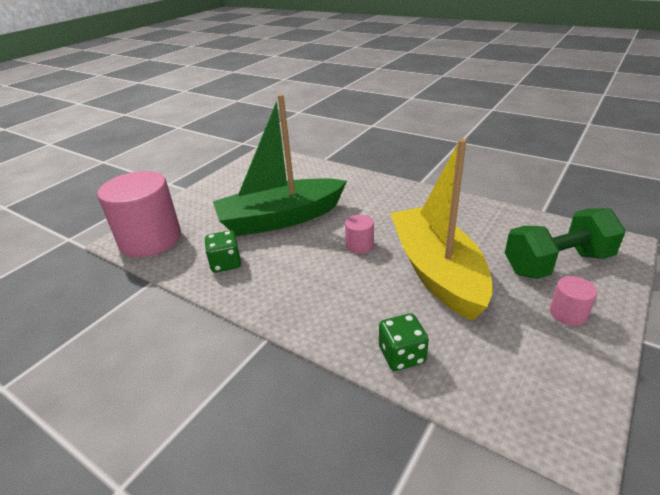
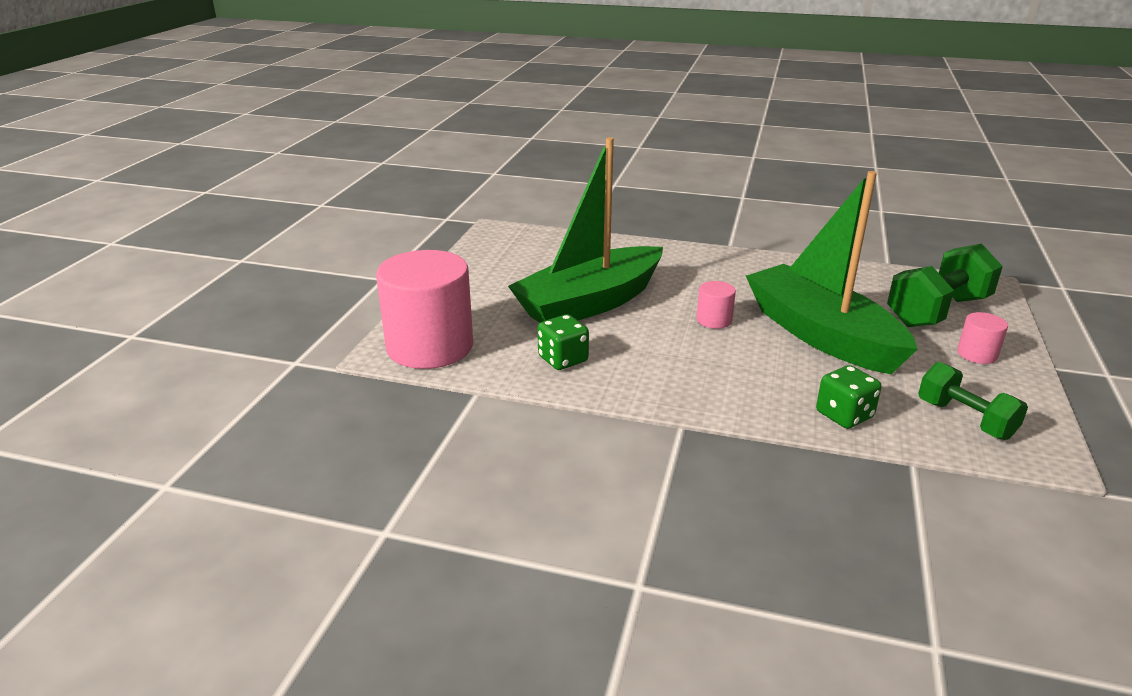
camera: 20 degrees left, 5 degrees down
(437, 271) = (821, 335): yellow boat -> green boat
(512, 383) = (965, 419): none -> green dumbbell

